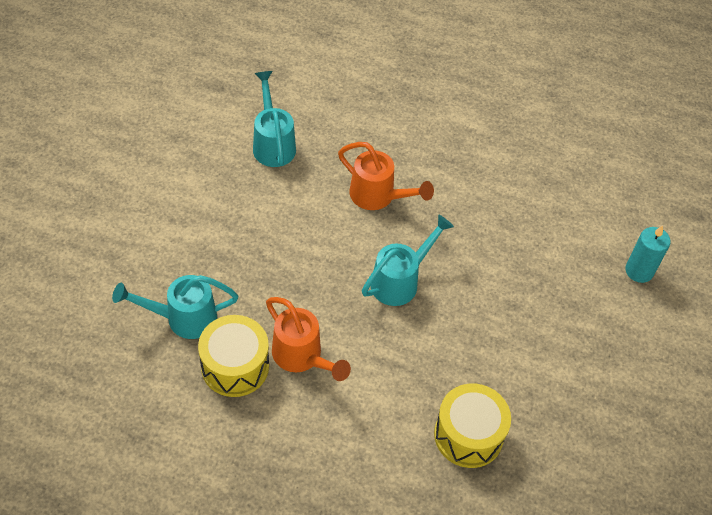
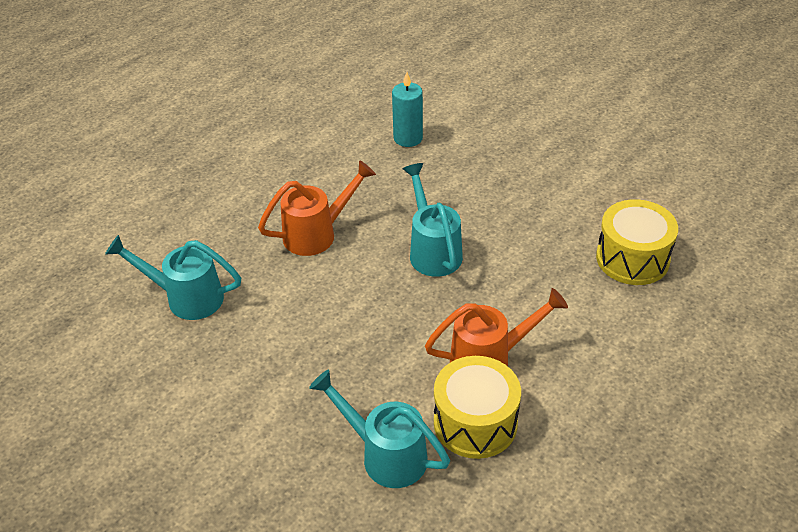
camera: 60 degrees left, 10 degrees down
(183, 318) = (385, 455): turquoise watering can -> turquoise watering can turned 105 degrees clockwise
(639, 271) = (504, 94): turquoise candle -> turquoise candle (408, 138)

